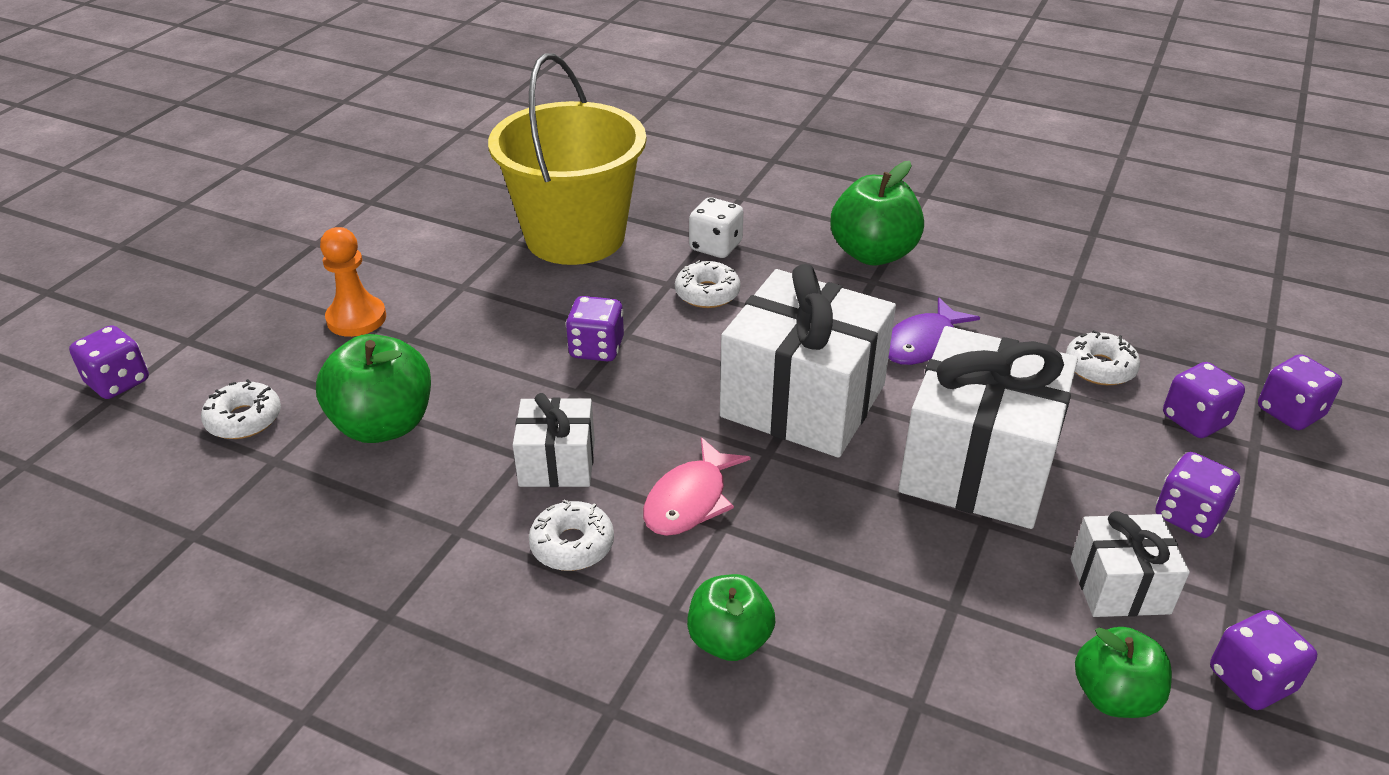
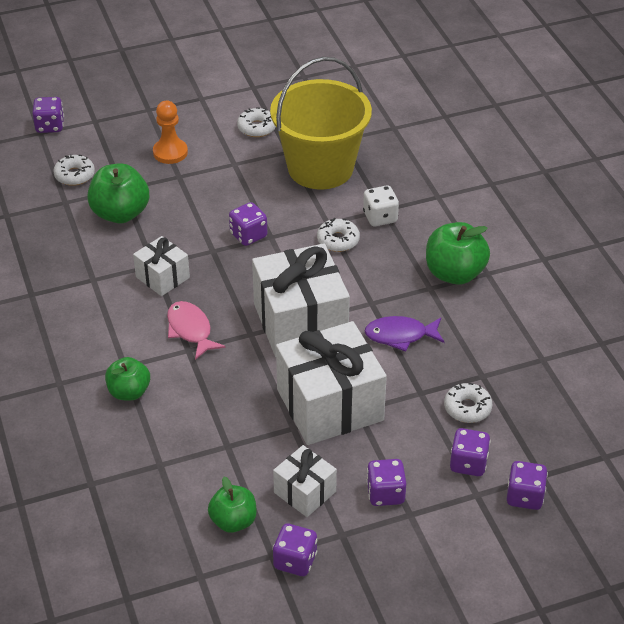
camera: 45 degrees right, 5 degrees up
(572, 545) = (124, 315): white donut -> white donut (257, 128)
(690, 500) = (190, 330): pink fish -> pink fish turned 75 degrees clockwise

